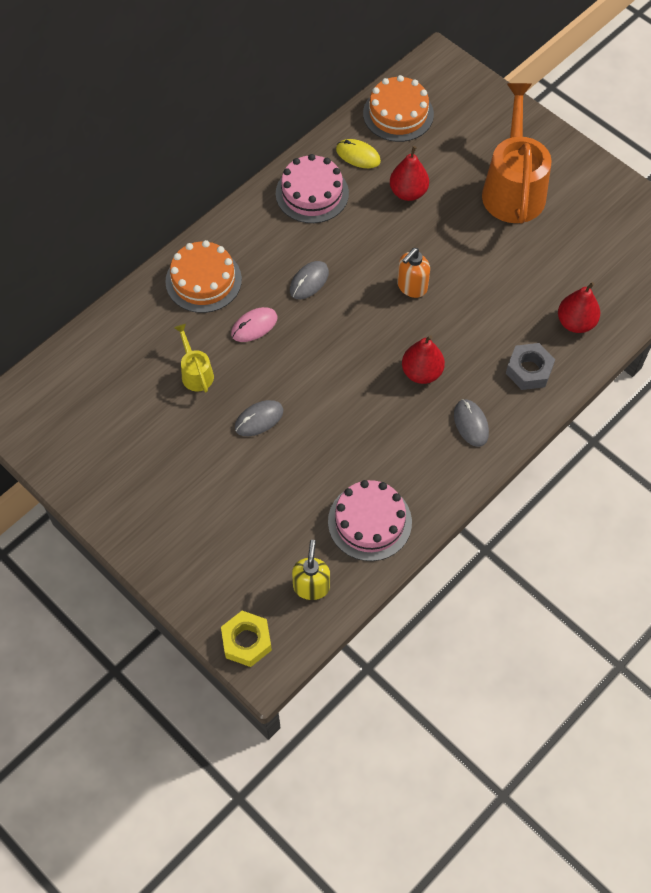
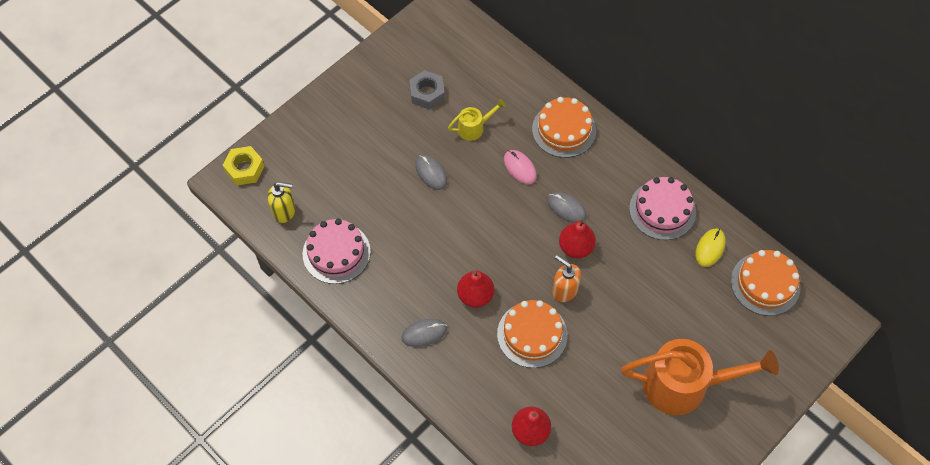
camera: 90 degrees right, 0 degrees up
(408, 192) = (670, 290): red pear -> red pear (576, 247)
(466, 318) = (532, 334): none -> orange cake
(529, 370) = (478, 385): grey nut -> grey nut (427, 93)

